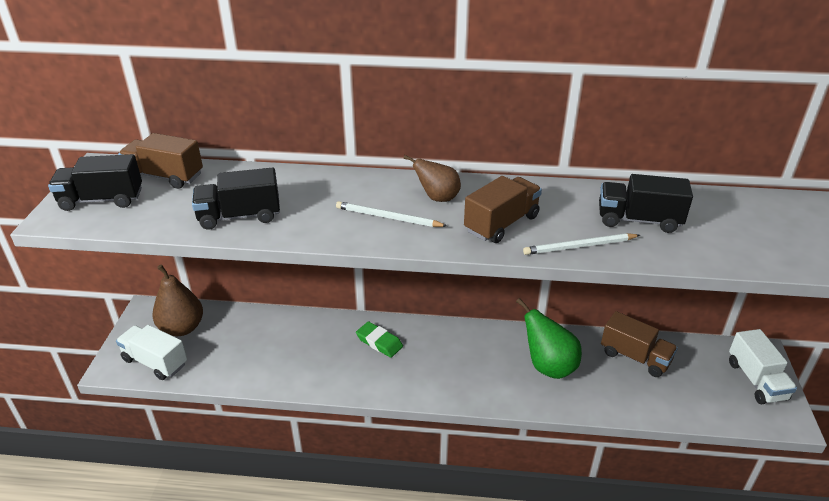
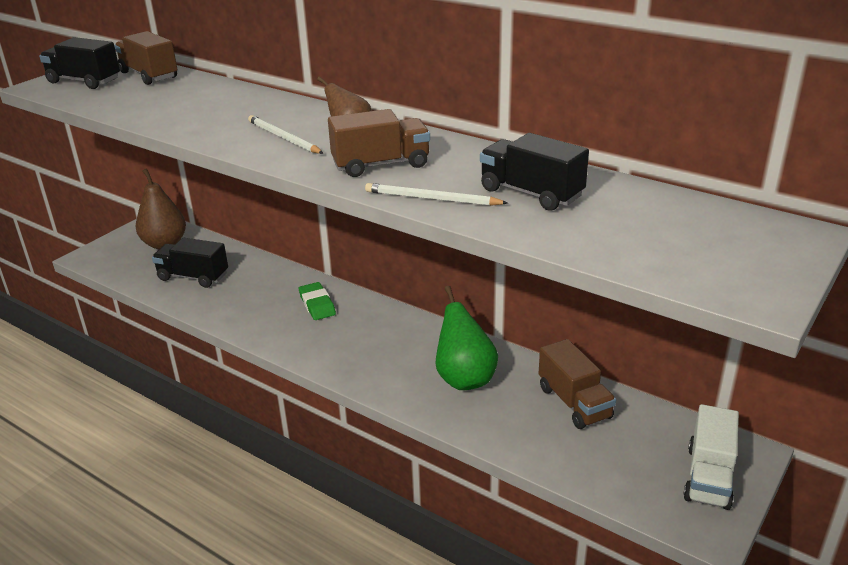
camera: 30 degrees right, 5 degrees down
(155, 362) = (120, 262): white truck -> none
(240, 216) = (166, 112): black truck -> black truck (193, 277)

